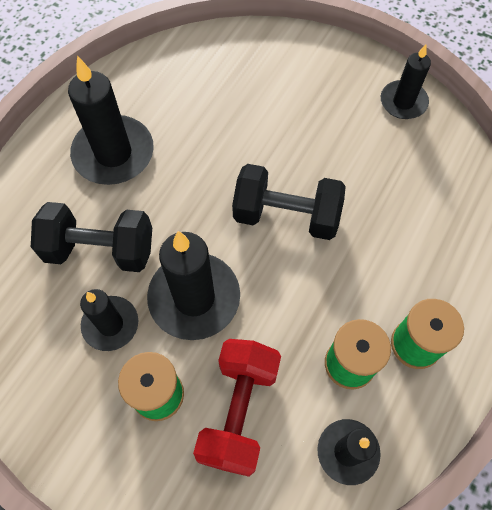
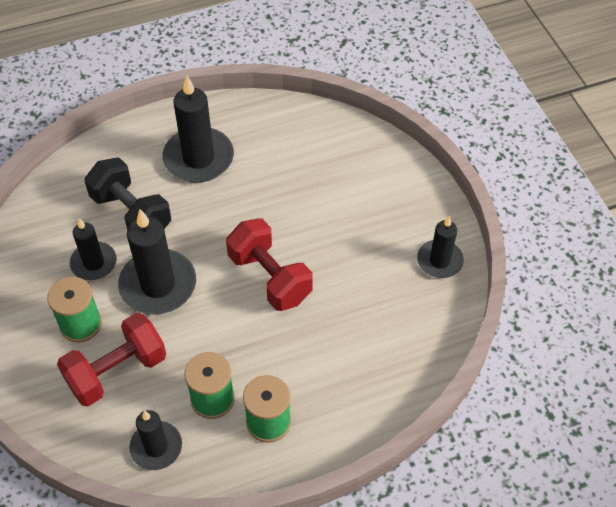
camera: 40 degrees right, 10 degrees down
(286, 215) = (270, 277): black dumbbell -> red dumbbell

